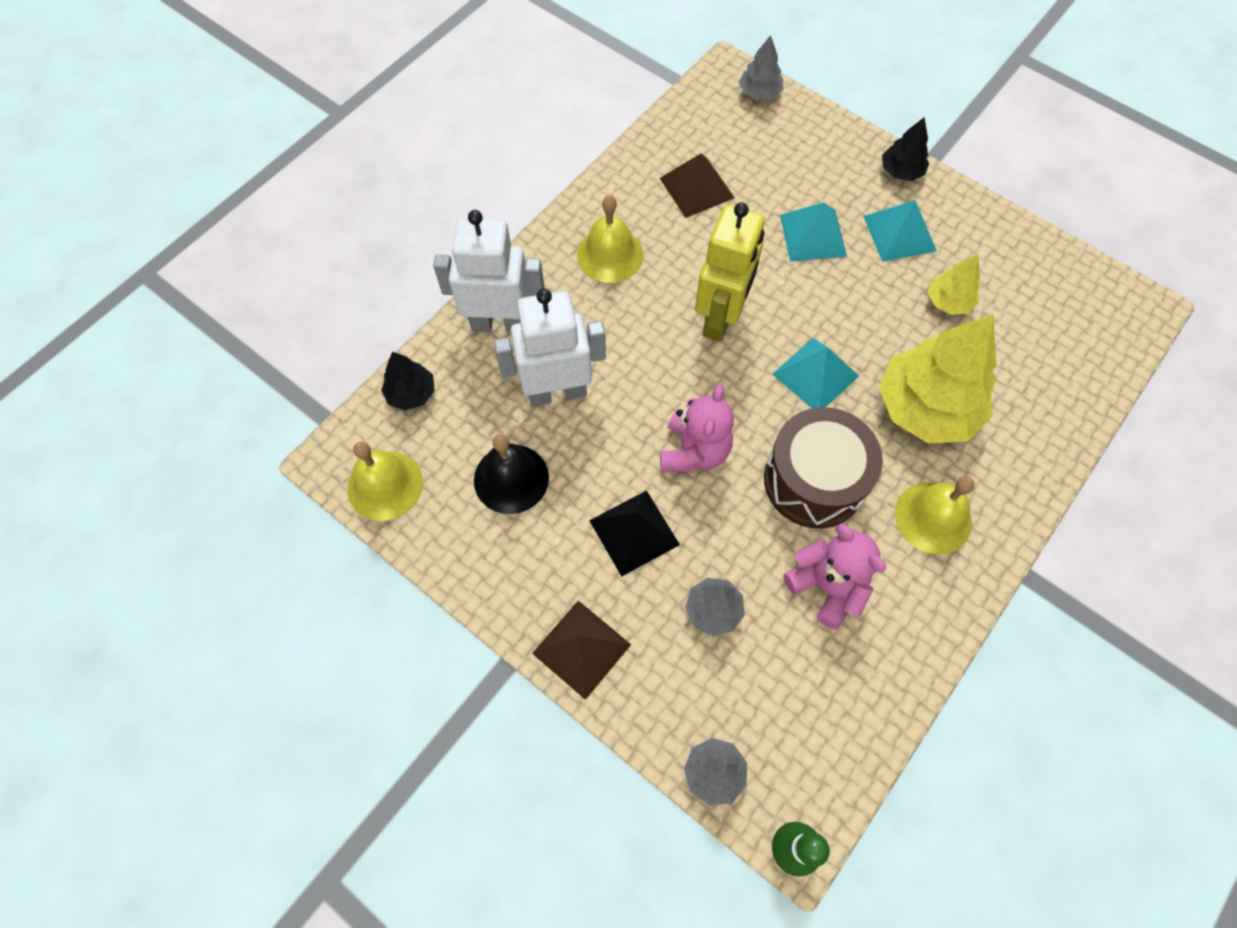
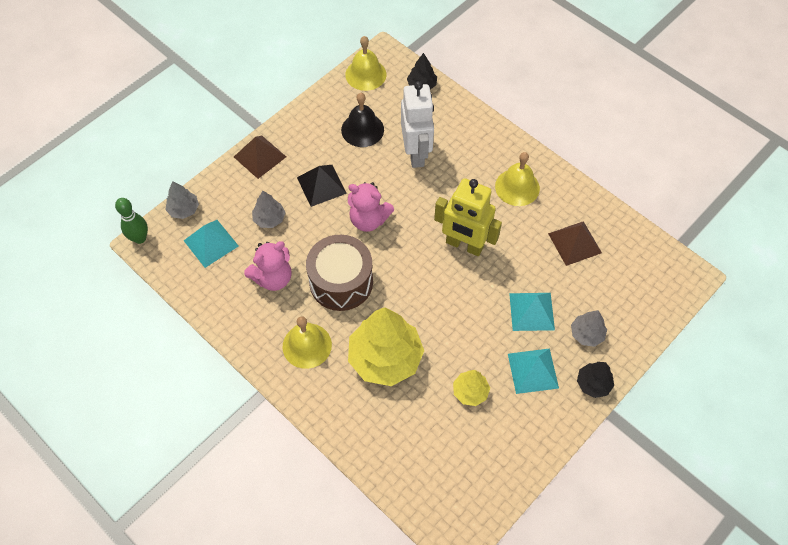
camera: 95 degrees right, 5 degrees down
(499, 323) = (467, 127): white robot -> none
(759, 93) = (670, 295): grey tree -> grey tree (586, 334)
(815, 375) = (416, 295): turquoise pyramid -> turquoise pyramid (211, 243)

